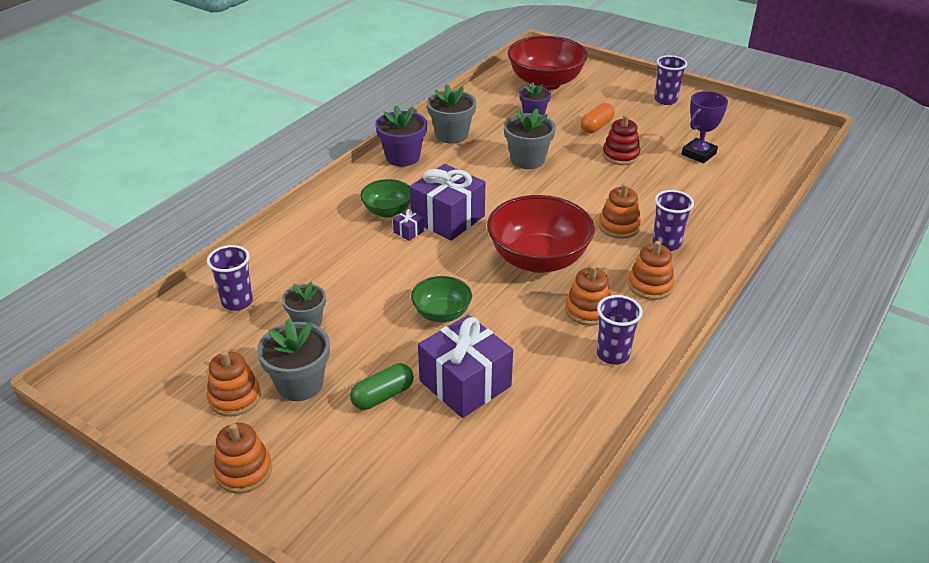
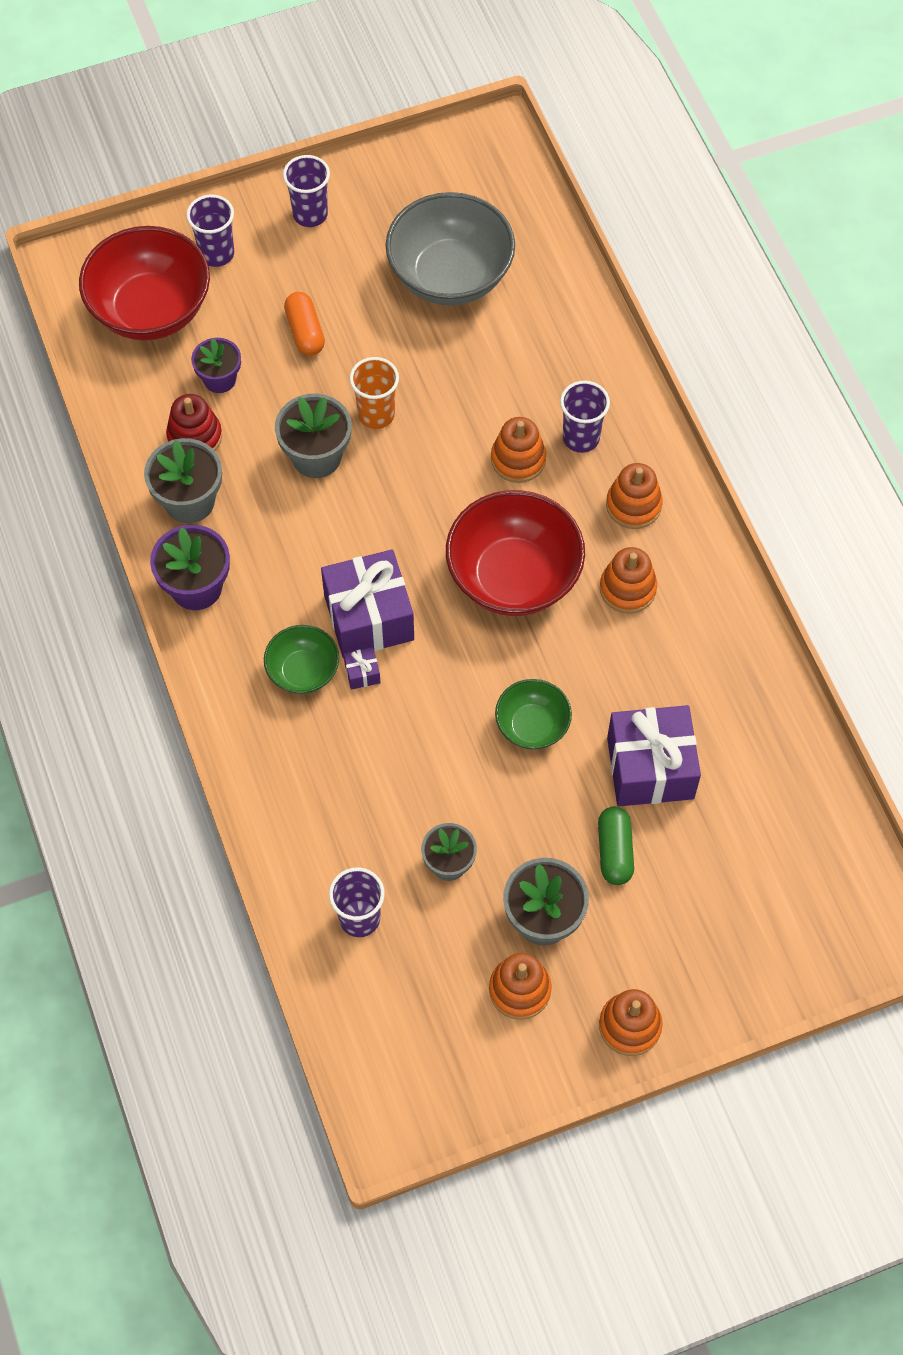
camera: 55 degrees left, 25 degrees up
(579, 167) = (376, 414): none -> orange cup
(613, 354) = (704, 613): purple cup -> purple cup (216, 254)
(620, 155) = (388, 355): red stacking toy -> red stacking toy (195, 436)
(698, 154) = (450, 276): purple trophy -> grey bowl

